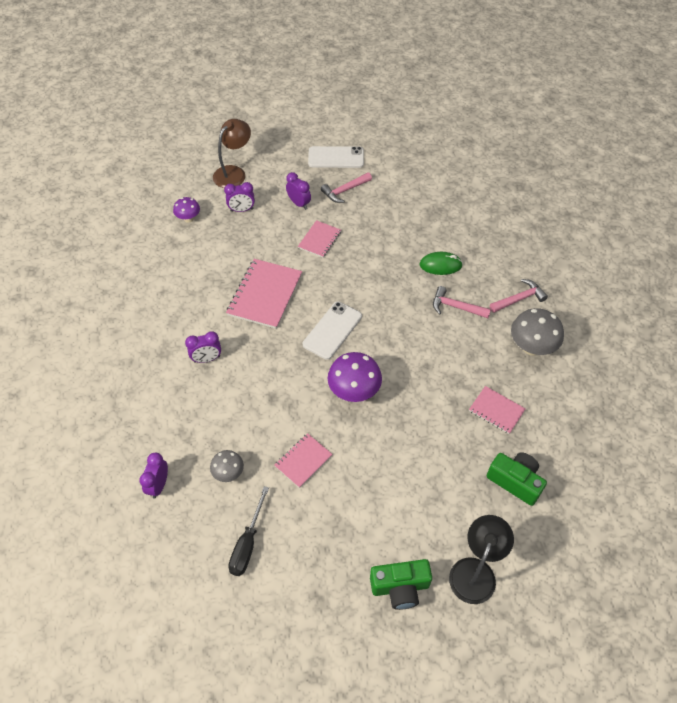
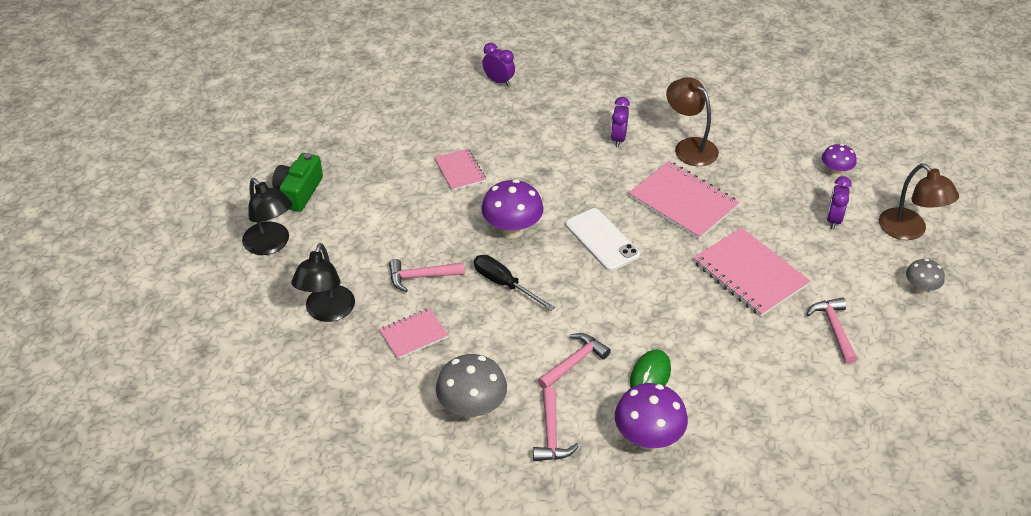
camera: 115 degrees right, 10 degrees down
(196, 309) = (689, 147): none -> brown lamp
(228, 473) = (481, 122): grey mushroom -> grey mushroom (920, 289)
(247, 543) = (408, 116): black screwdriver -> black screwdriver (504, 284)
(299, 203) = (825, 275): purple clock -> none
(319, 240) = (750, 274): pink notebook -> pink notebook, size x1.75
(336, 157) = (909, 343): white phone -> none
(439, 432) = (421, 277): none -> pink hammer
(488, 252) = (648, 438): none -> purple mushroom
(515, 481) = (327, 312): green camera -> black lamp

